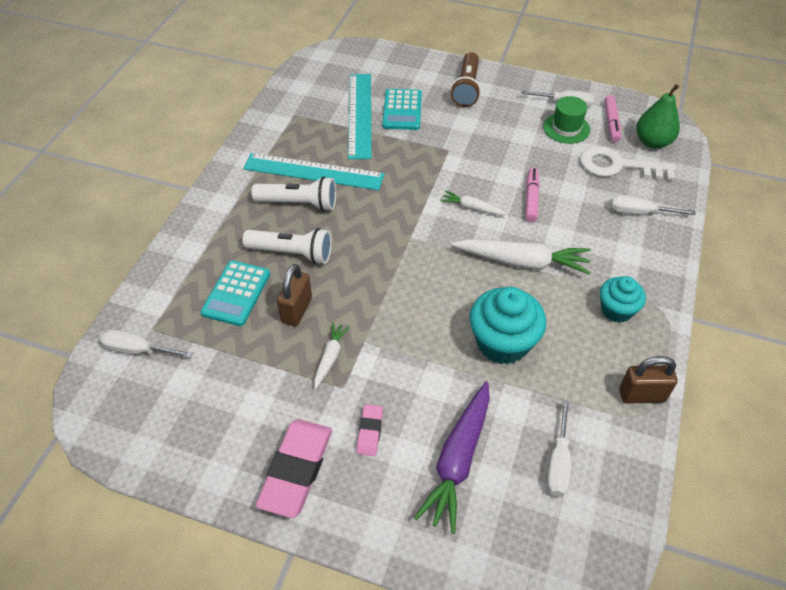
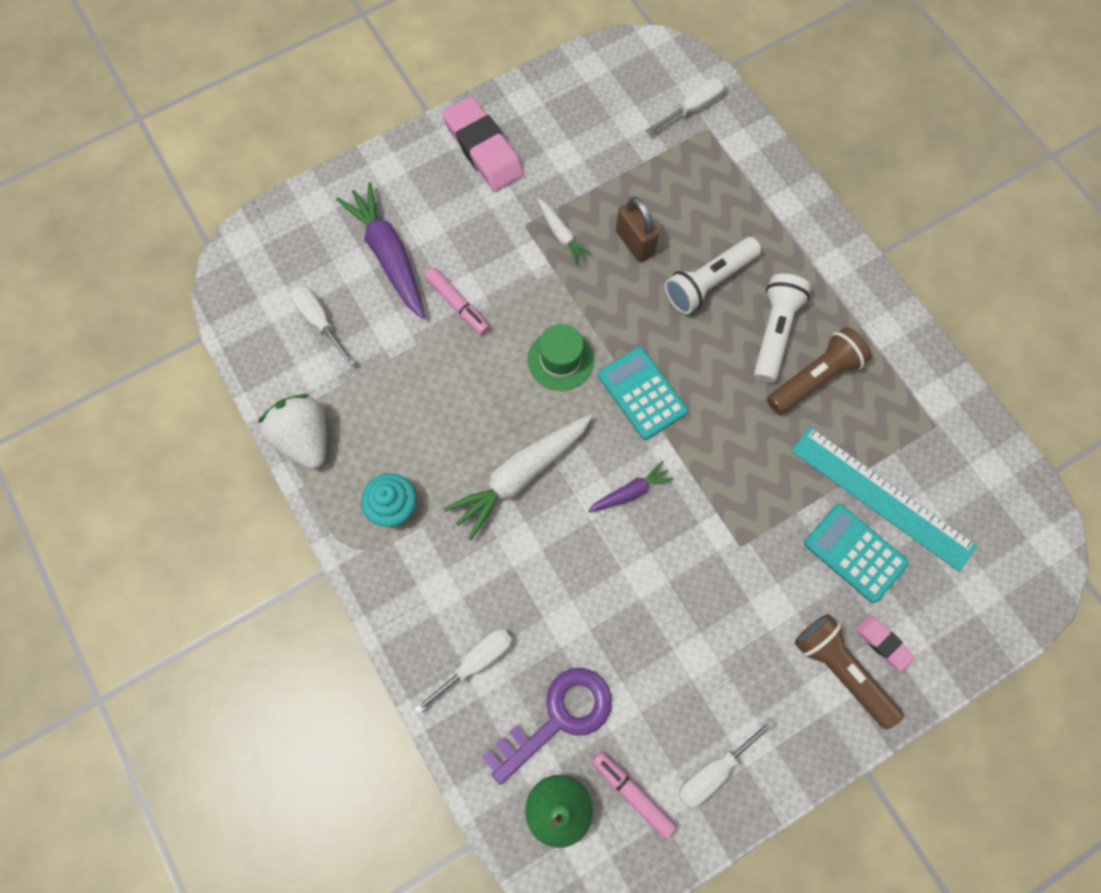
camera: 130 degrees right, 20 degrees up
(236, 293) = (696, 209): turquoise calculator -> turquoise calculator (642, 393)
(299, 203) = (775, 332): white flashlight -> white flashlight turned 150 degrees clockwise
(313, 172) = (815, 378): turquoise ruler -> brown flashlight
(370, 432) = (468, 215): pink eraser -> pink eraser (882, 642)
(472, 208) = (630, 492): white carrot -> purple carrot
(502, 342) = (453, 376): turquoise cupcake -> none
(531, 199) = (592, 565): pink marker -> pink marker (457, 304)
(566, 128) = (668, 723): green hat -> green hat (560, 360)
(618, 166) = (558, 718): white key -> purple key
(641, 395) = (304, 439): brown padlock -> white strawberry

